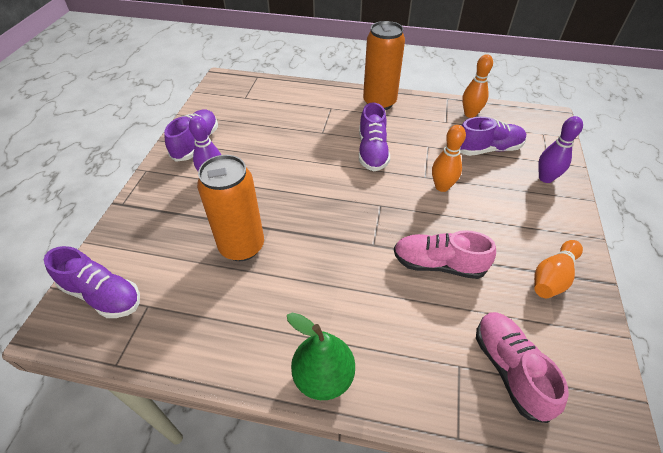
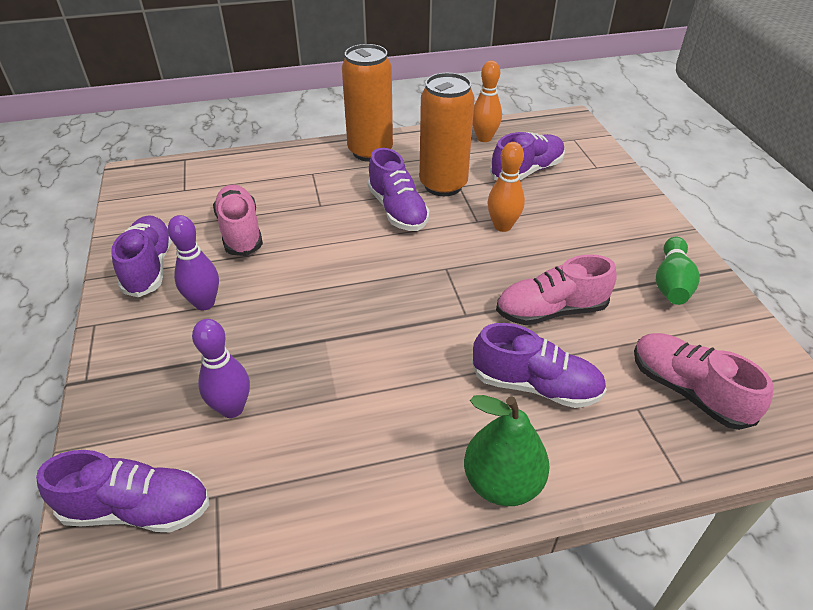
camera: 25 degrees left, 5 degrees down
(242, 246) = (302, 374): orange can -> orange can (443, 185)
(261, 136) = (240, 232): none -> pink shoe
(391, 316) = (535, 385): none -> purple shoe
(545, 178) = (604, 185): purple bowling pin -> purple bowling pin (232, 408)
(552, 277) = (671, 283): orange bowling pin -> green bowling pin

